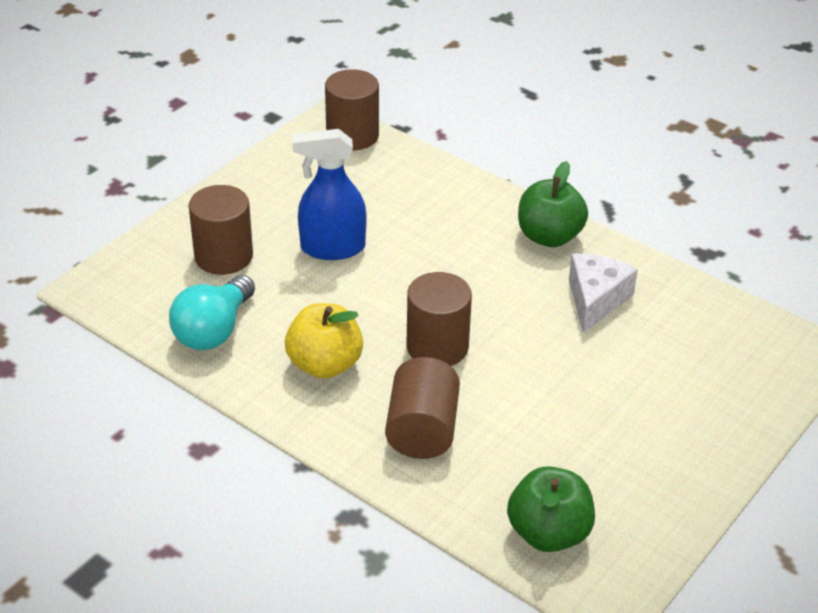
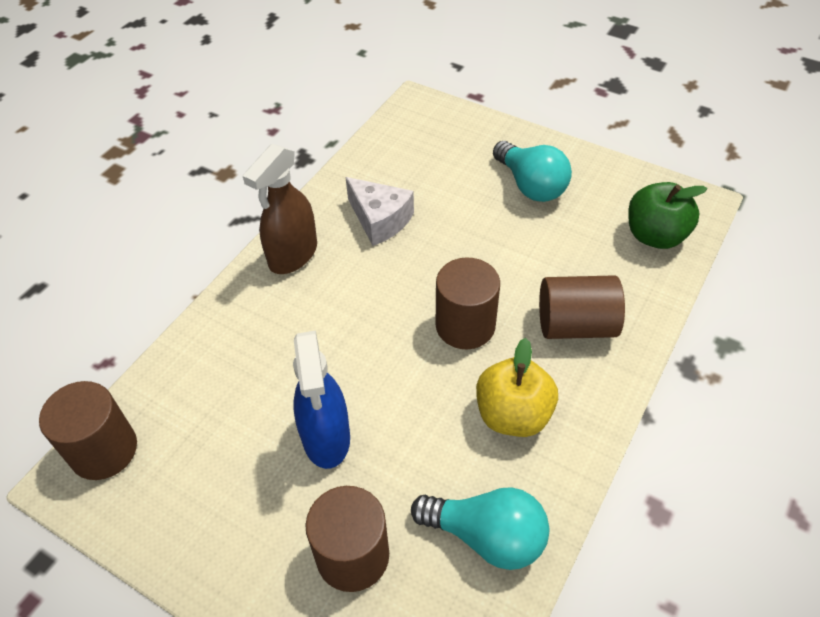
camera: 95 degrees left, 10 degrees up
(549, 236) = (293, 255): green apple -> brown spray bottle
(595, 300) = (380, 220): white cheese -> white cheese turned 150 degrees counterclockwise
(647, 433) = (530, 185): none -> turquoise light bulb

